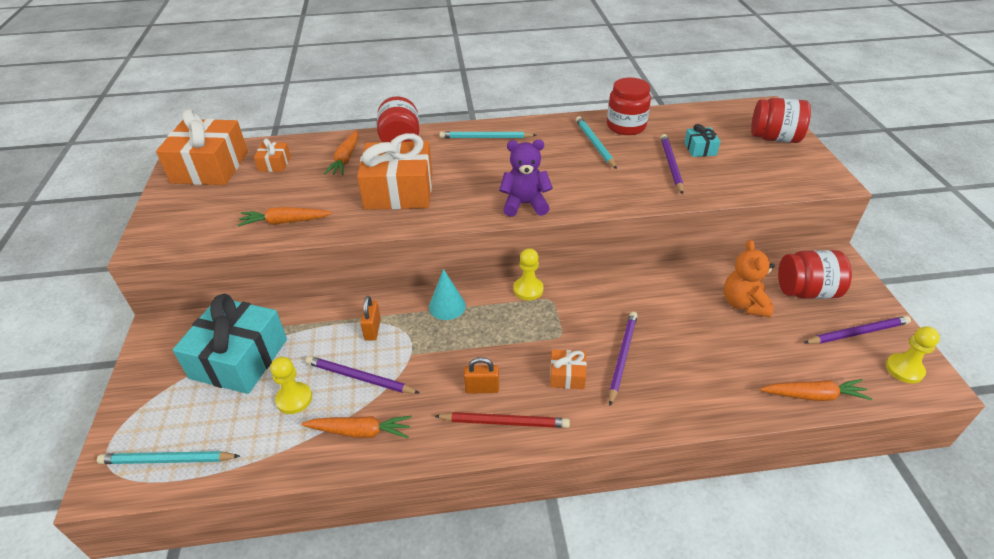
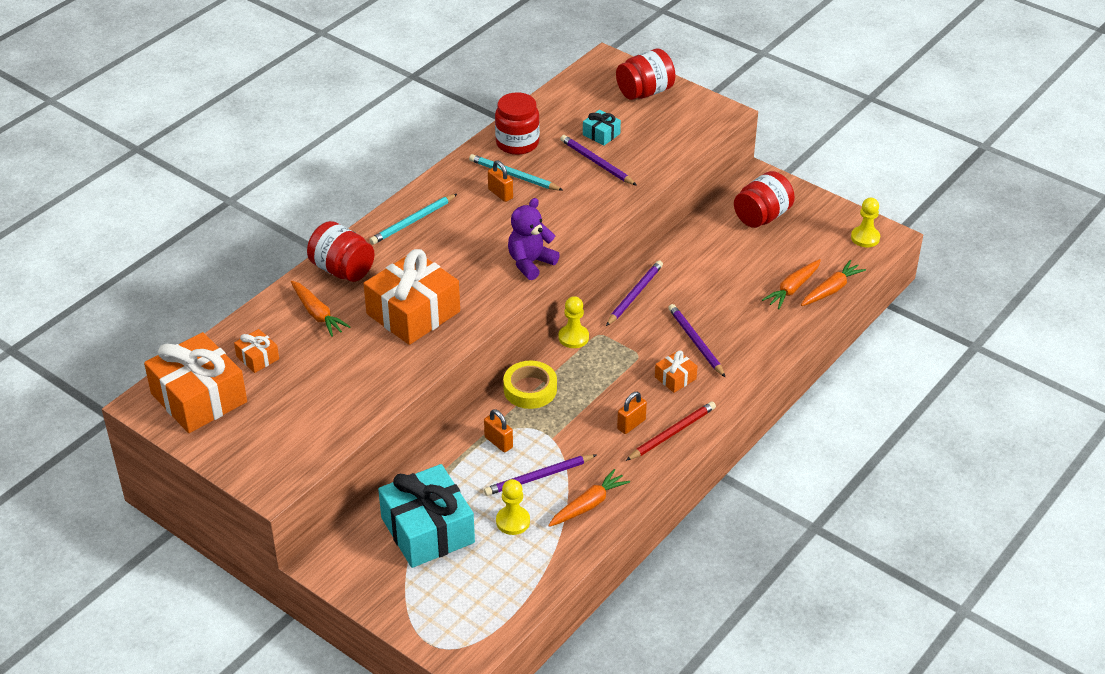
camera: 45 degrees left, 0 degrees up
(167, 460) = (484, 614): turquoise pencil -> none
(285, 222) = (360, 395): orange carrot -> orange carrot (792, 289)
(447, 306) = (530, 389): turquoise cone -> yellow tape
(569, 150) = (500, 194): none -> orange padlock
(743, 304) = (732, 252): orange teddy bear -> none
(857, 332) = (819, 229): purple pencil -> purple pencil (634, 295)

